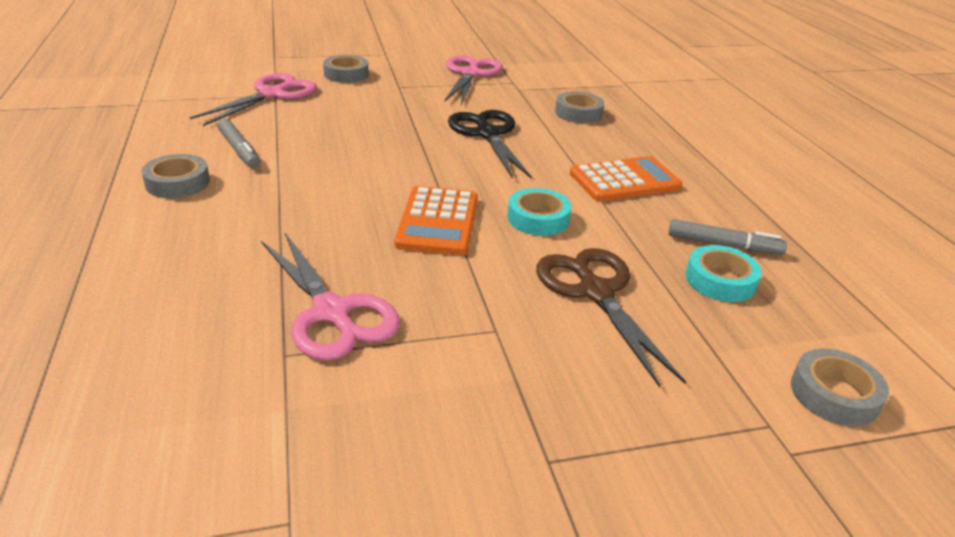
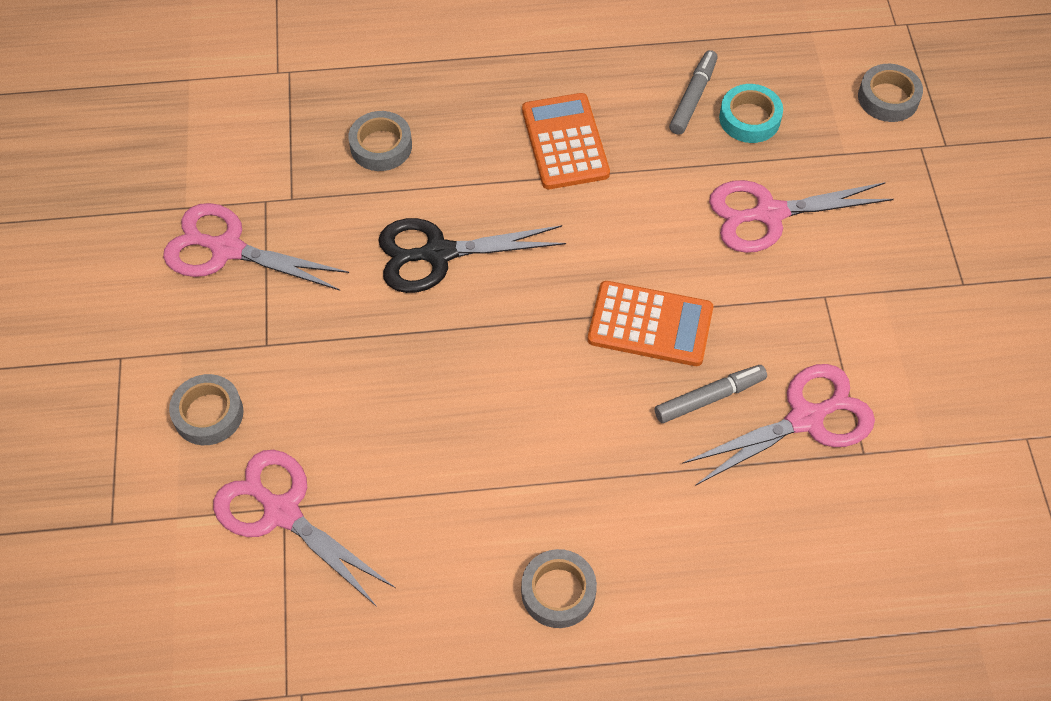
camera: 80 degrees left, 25 degrees up
(239, 150) = (469, 534): grey marker -> grey marker (709, 398)
(538, 218) = (644, 235): turquoise tape -> none
(595, 292) = (769, 214): brown scissors -> pink scissors

